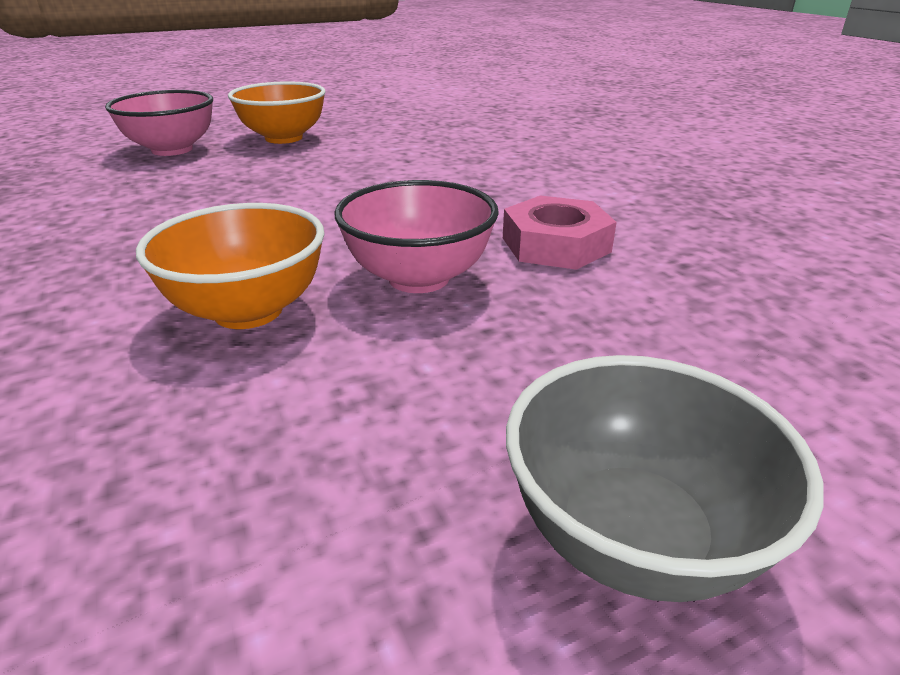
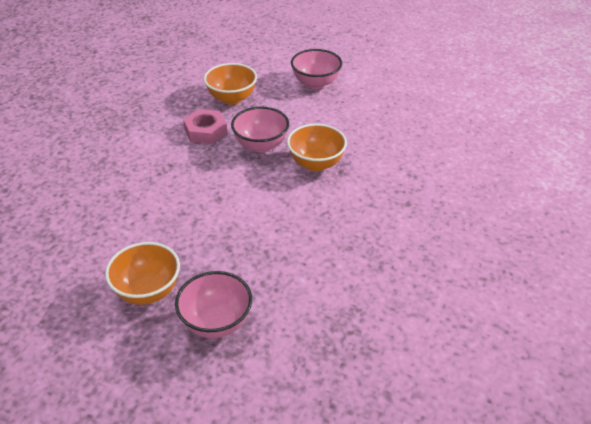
camera: 130 degrees left, 10 degrees up
(632, 537) = (315, 83): grey bowl -> pink bowl
(671, 315) = (232, 98): none -> orange bowl

